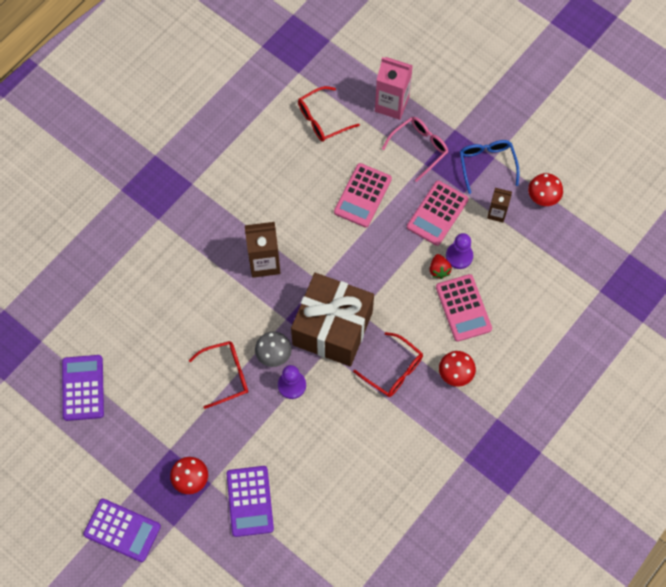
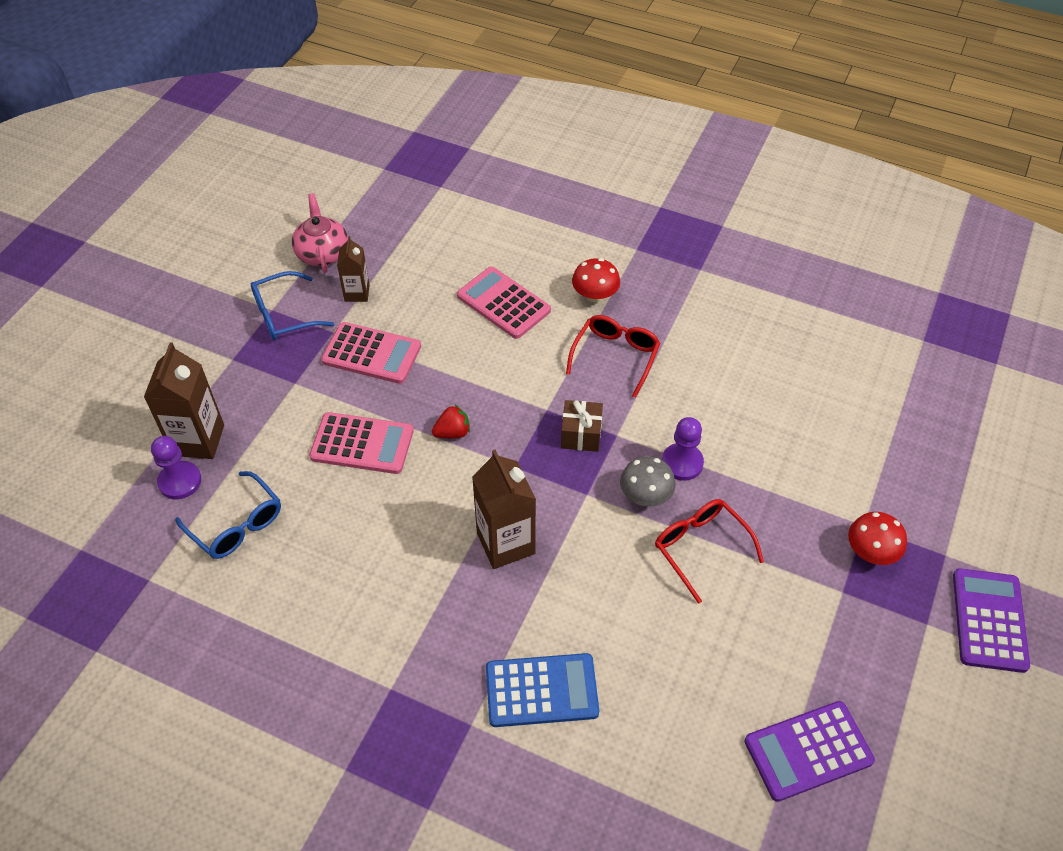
camera: 105 degrees left, 15 degrees down
(165, 259) = (541, 691): none -> blue calculator
(250, 501) = (863, 472): purple calculator -> none
(322, 120) = (237, 525): red glasses -> blue glasses
(332, 328) = (581, 435): brown gift -> brown gift, size x0.41
(391, 104) = (198, 440): pink carton -> brown carton
(419, 148) = (269, 392): pink glasses -> none
(439, 270) = (457, 337): red strawberry -> red strawberry (453, 432)
(459, 256) = (430, 320): purple pawn -> purple pawn (180, 481)
(463, 308) = (503, 303): pink calculator -> pink calculator turned 105 degrees counterclockwise
(543, 196) = (322, 253): red mushroom -> pink teapot

